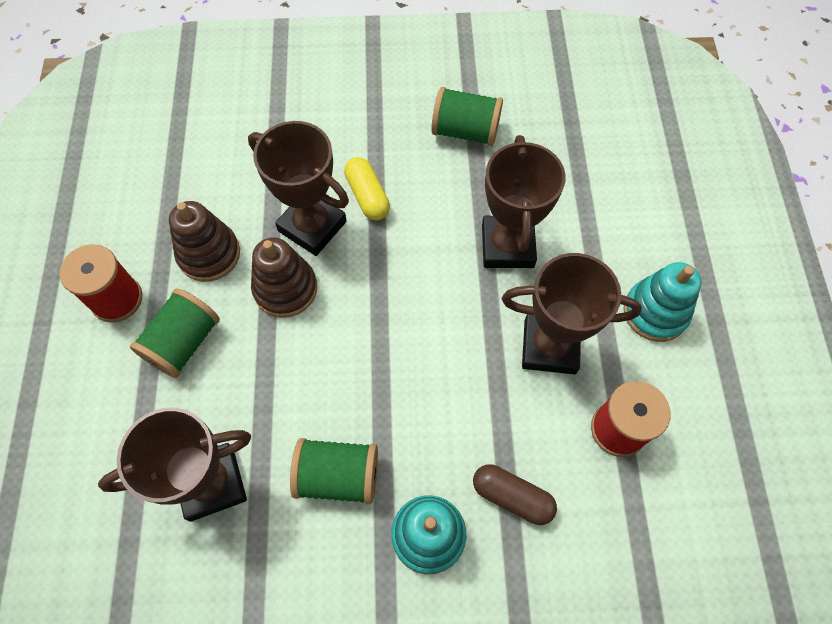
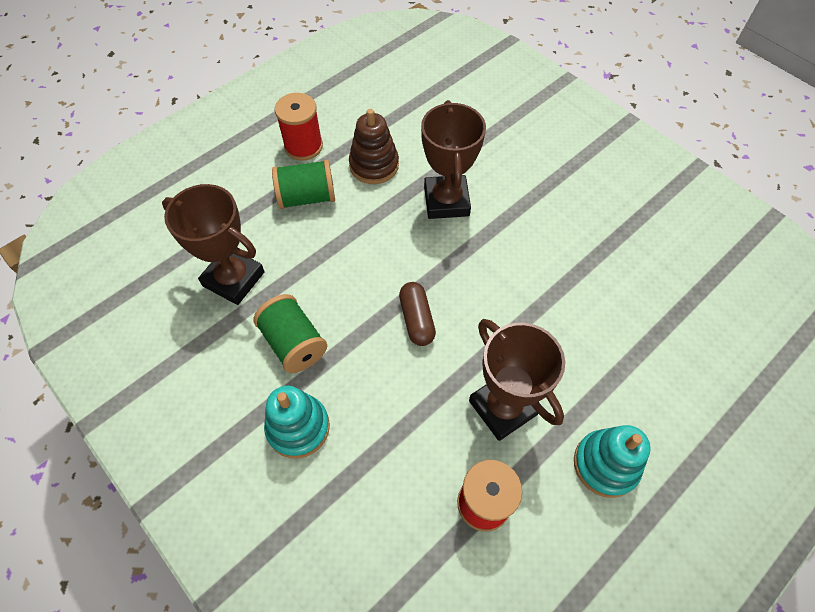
camera: 50 degrees right, 5 degrees down
(285, 289) = (390, 220): brown stacking toy -> none
(367, 196) = (499, 214): yellow capsule -> none
(465, 131) = (611, 232): green spool -> none
(507, 246) = (552, 323): brown trophy -> none
(512, 497) = (368, 463): brown capsule -> brown capsule (416, 319)

